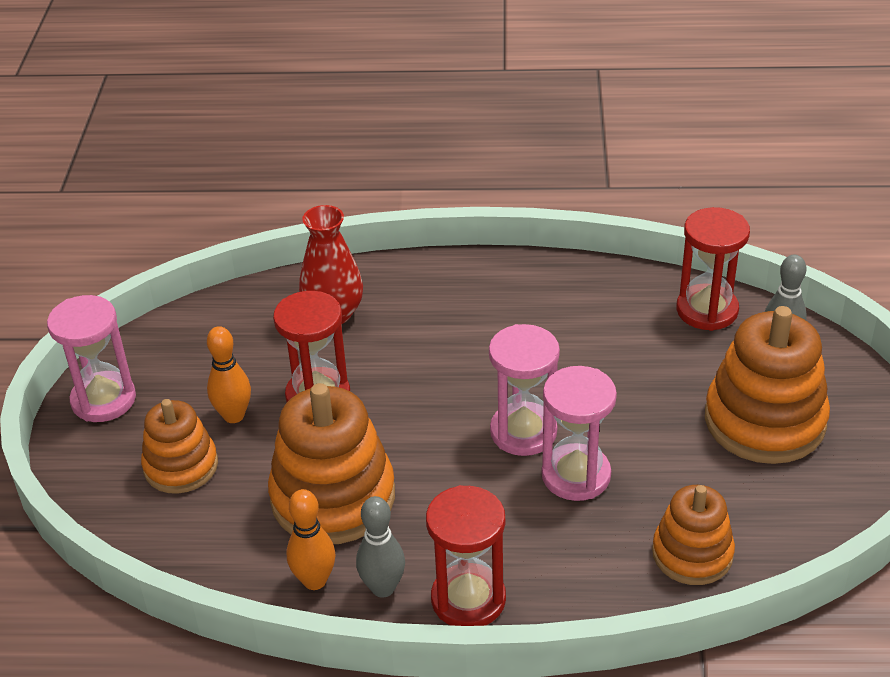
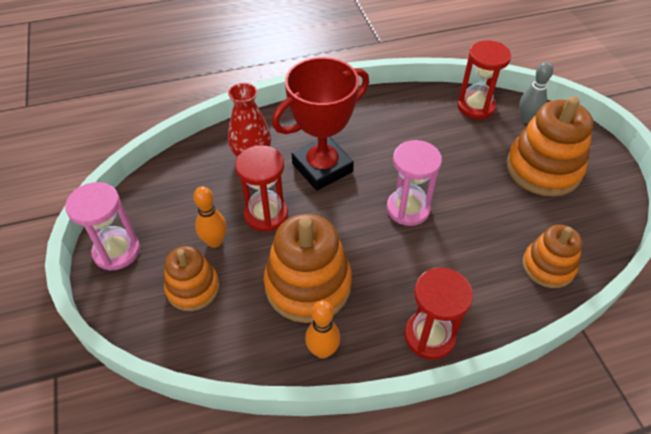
camera: 20 degrees left, 10 degrees up
(383, 588) = (370, 343): grey bowling pin -> none
(426, 351) = (322, 168): none -> red trophy
(576, 475) = (454, 231): pink hourglass -> none

